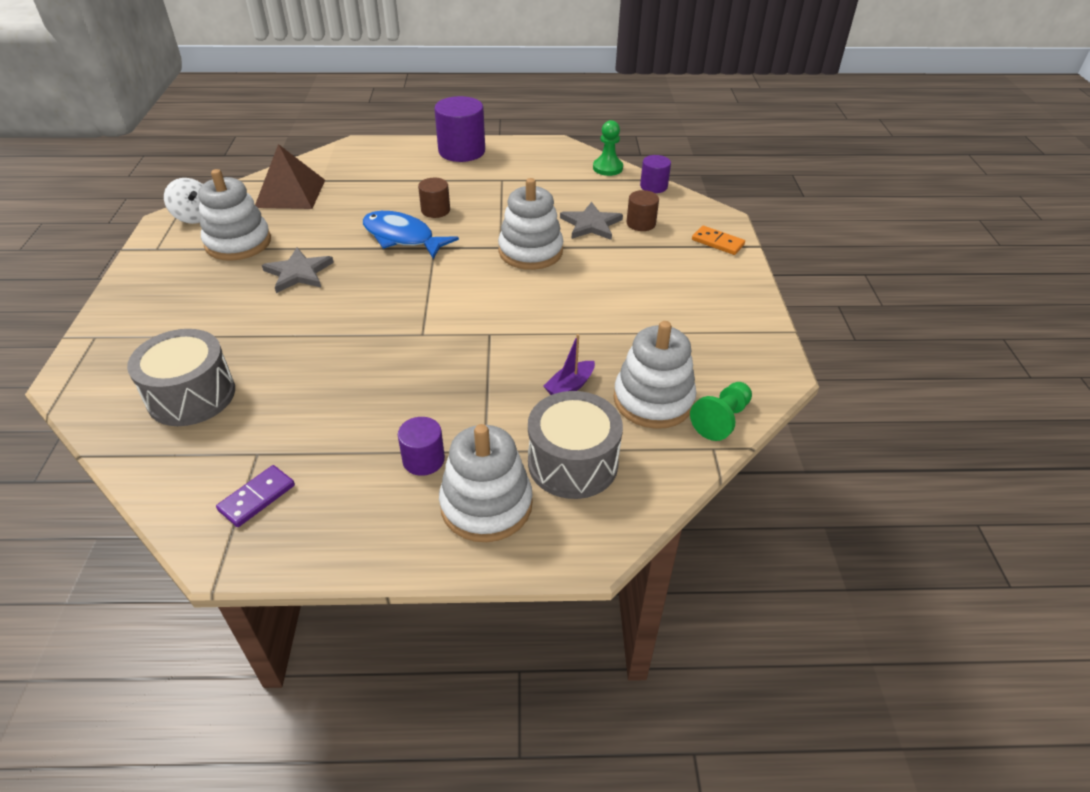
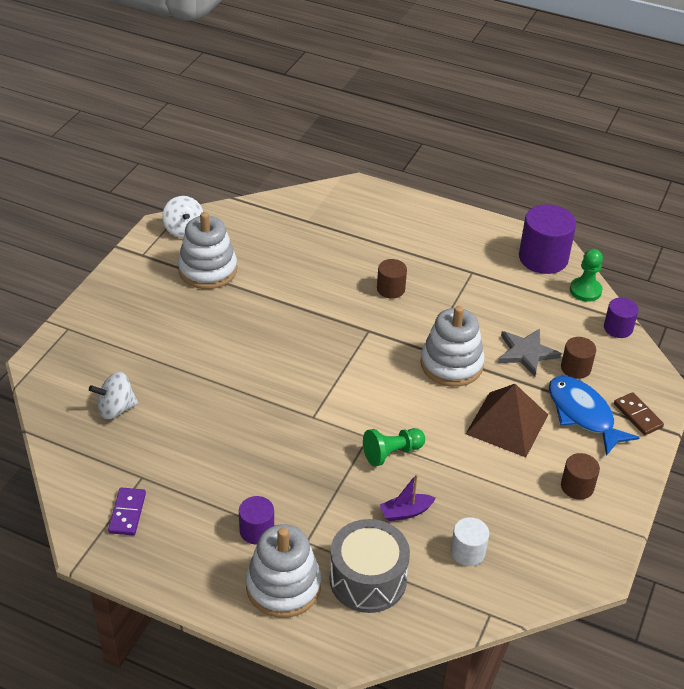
camera: 25 degrees right, 0 degrees up
(191, 395) = (116, 409): grey drum -> white spinning top
(257, 498) = (127, 513): purple domino -> purple domino turned 60 degrees counterclockwise
(290, 193) = (273, 228): brown pyramid -> brown pyramid (507, 424)
(298, 273) = (242, 319): grey star -> none
(402, 237) = (346, 310): blue fish -> blue fish (583, 414)
(461, 151) = (452, 225): purple cylinder -> purple cylinder (543, 258)
(653, 400) = (467, 552): white stacking toy -> white cylinder
(710, 311) = (577, 486): none -> brown cylinder
(717, 242) = (638, 415): orange domino -> brown domino
(721, 419) = (514, 592): green pawn -> green pawn (392, 453)

